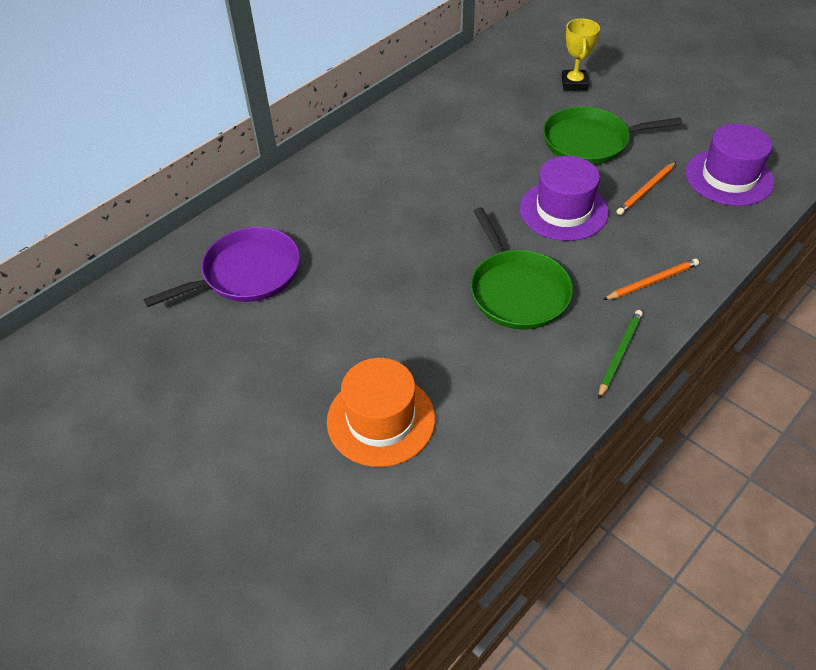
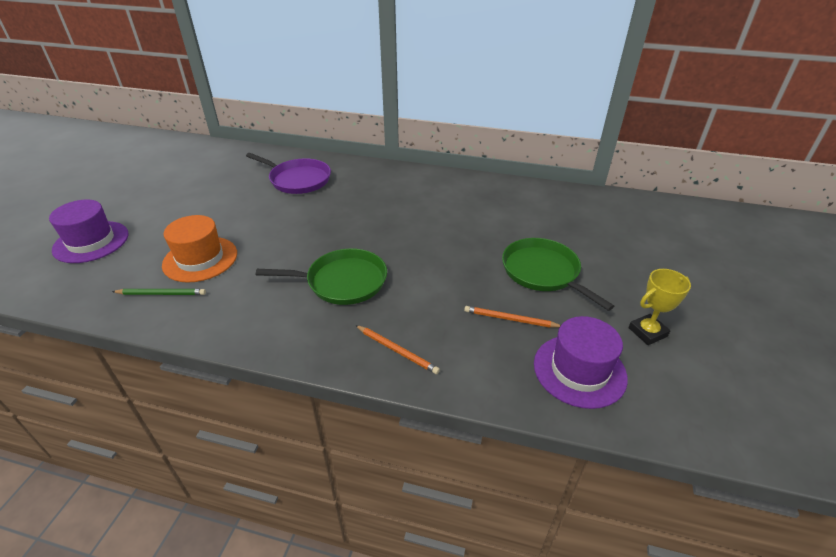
camera: 60 degrees right, 10 degrees down
(517, 291) = (342, 281): green pan -> green pan turned 135 degrees counterclockwise
(563, 210) = (446, 280): purple hat -> purple hat (91, 242)
(574, 83) = (609, 245): yellow trophy -> yellow trophy (647, 332)
(619, 354) = (303, 351): green pencil -> green pencil (162, 294)

